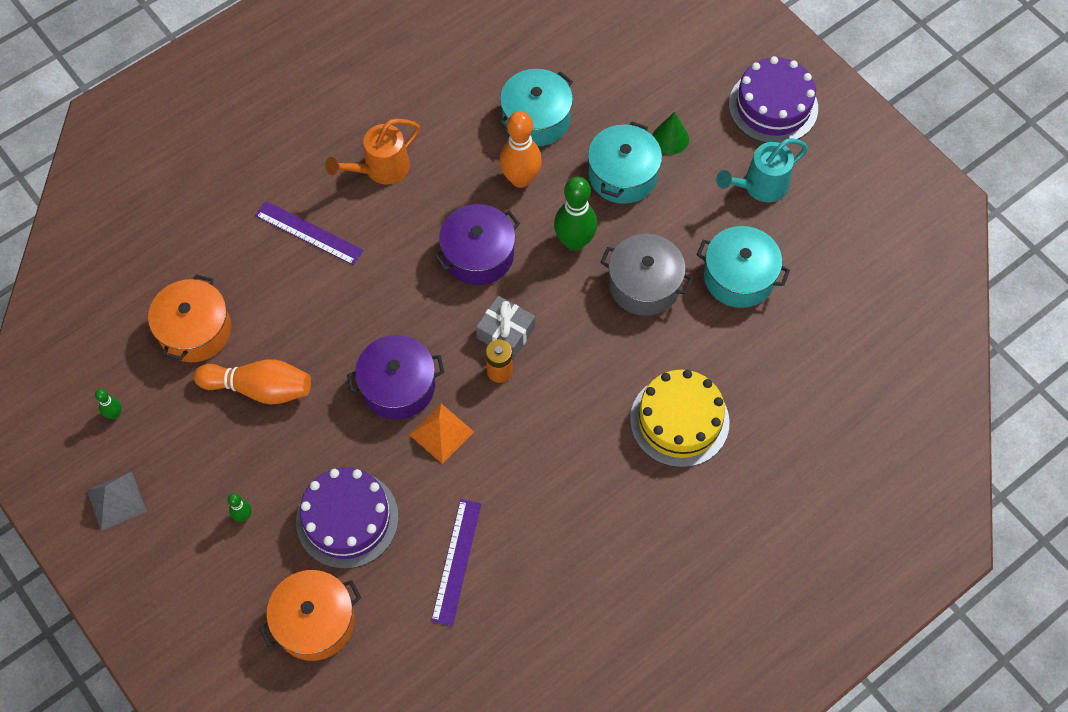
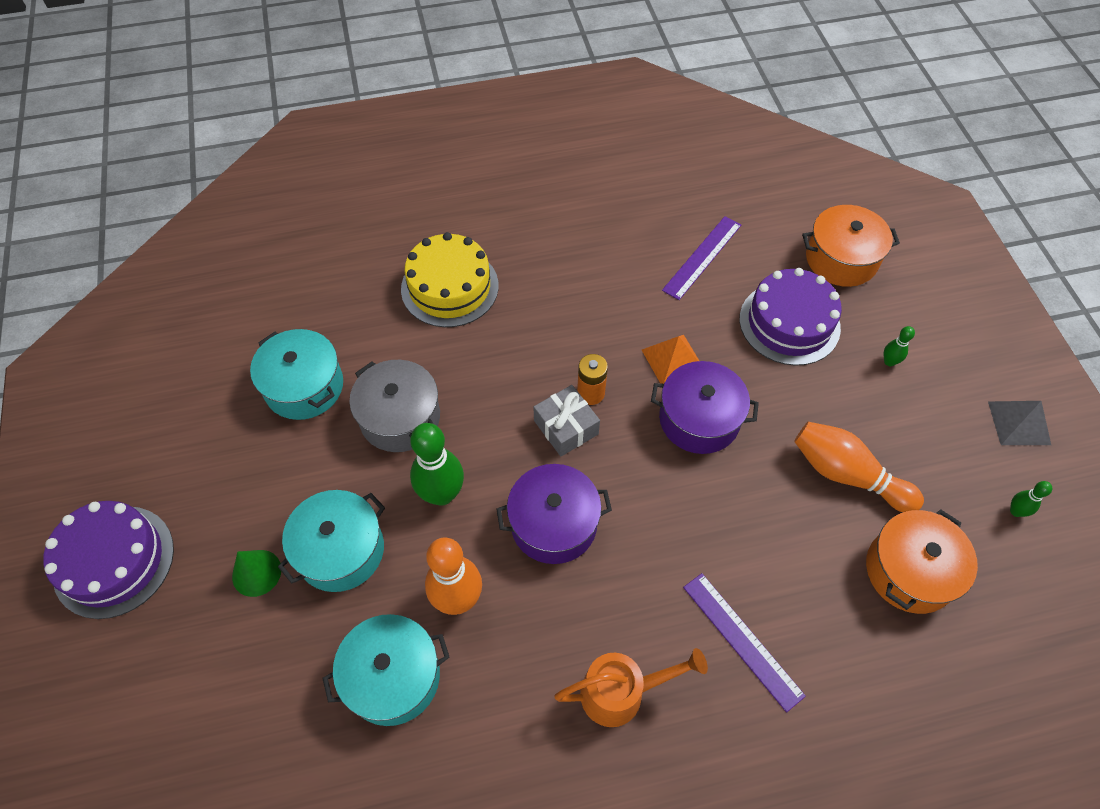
camera: 155 degrees left, 5 degrees down
(760, 186) = (208, 470): turquoise watering can -> none

